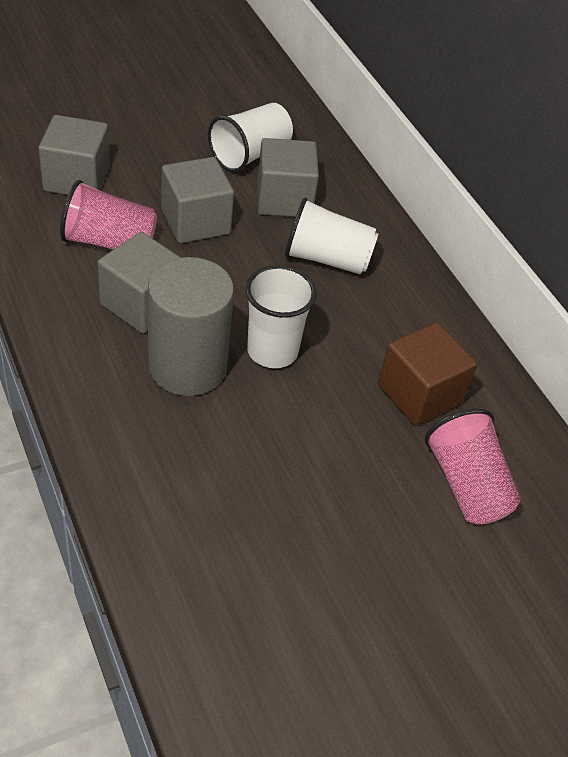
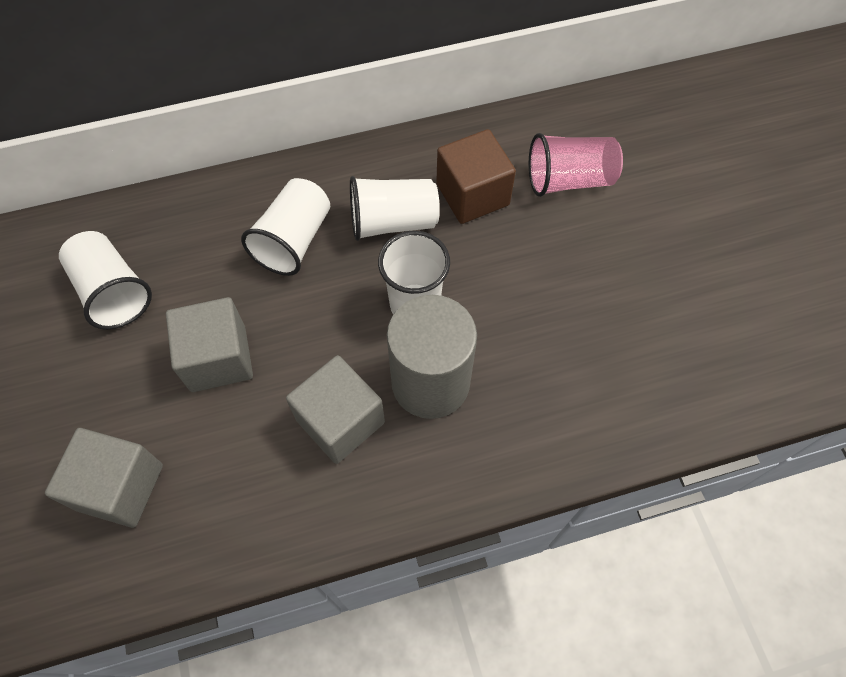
camera: 75 degrees left, 15 degrees up
(109, 242) = (238, 452): pink cup -> none
(284, 199) = (196, 267): grey cube -> none
(366, 329) = (393, 222): none -> white cup

